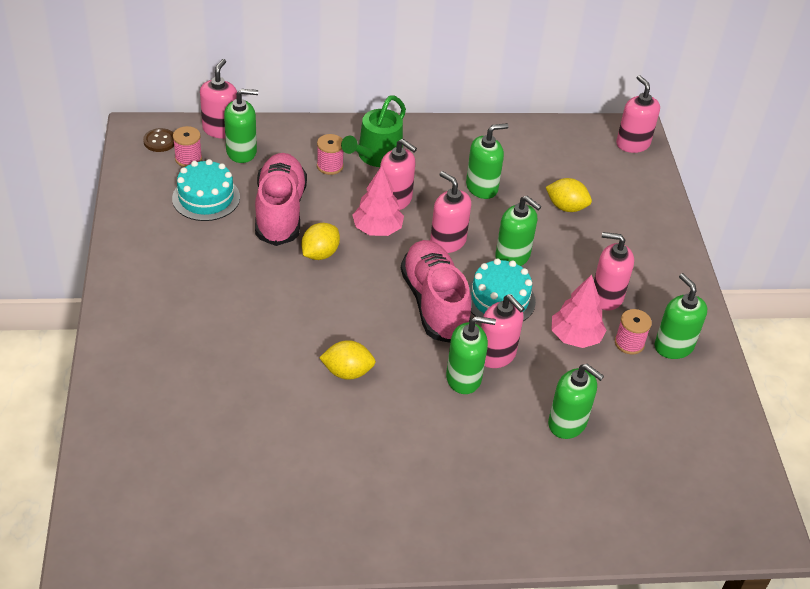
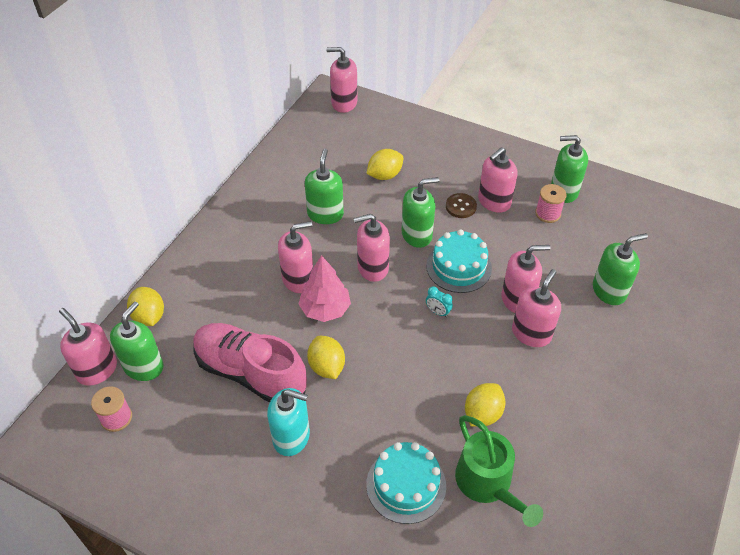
camera: 55 degrees left, 5 degrees up
(160, 141) = (68, 433): brown button -> brown button (461, 206)
(206, 198) = (185, 427): turquoise cake -> turquoise cake (406, 485)
(239, 260) = (291, 437): none -> turquoise soap dispenser
(288, 133) = (149, 316): none -> yellow lemon
(330, 166) = (219, 305): pink spool -> none
(376, 156) = (233, 265): green watering can -> green watering can (487, 483)
(434, 303) = (438, 312): pink shoe -> turquoise clock
(464, 378) = (531, 333): green soap dispenser -> pink soap dispenser
(575, 337) = (525, 241): pink tree -> none

